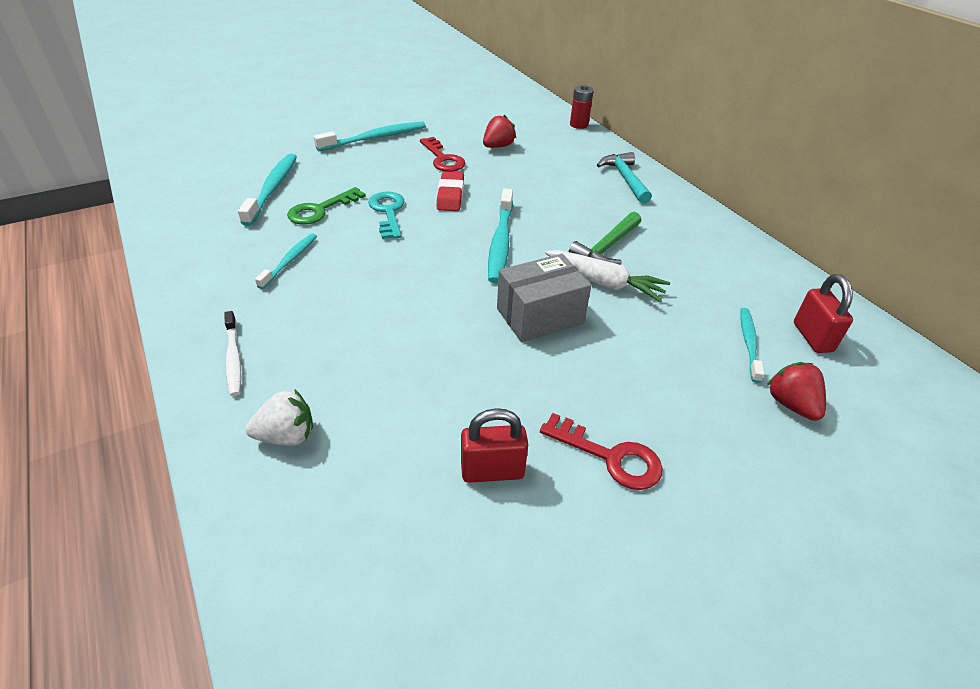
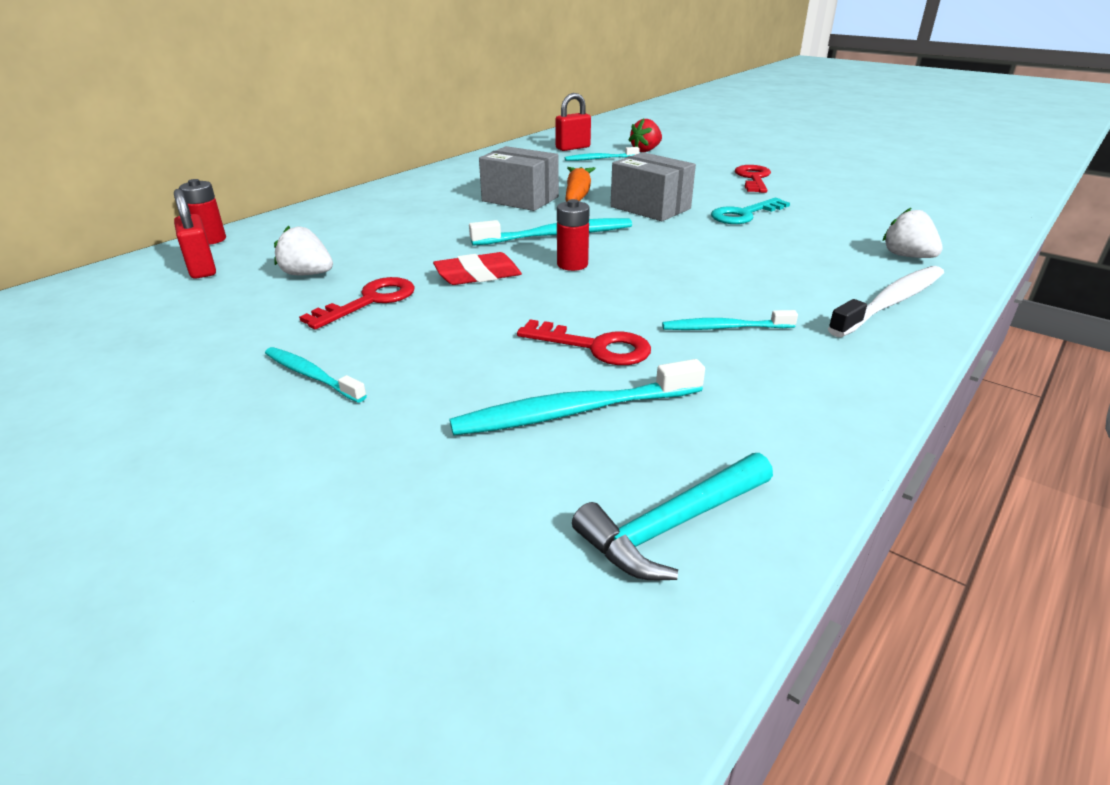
camera: 110 degrees left, 10 degrees down
(233, 358) = (891, 302): white toothbrush -> white toothbrush, size x1.63
(320, 210) = (595, 347): green key -> red key
(375, 138) = (312, 375): turquoise toothbrush -> turquoise toothbrush, size x0.61
(388, 212) = (554, 301): turquoise key -> turquoise key (744, 214)
(438, 233) = (572, 264): none -> red battery
(492, 471) = (814, 199): red padlock -> red padlock (202, 269)
(498, 146) = (307, 274): red strawberry -> white strawberry
(604, 283) = (577, 195): white carrot -> orange carrot
(607, 247) = (520, 199): green hammer -> grey box
(625, 179) = (370, 205): turquoise hammer -> turquoise hammer (672, 525)

